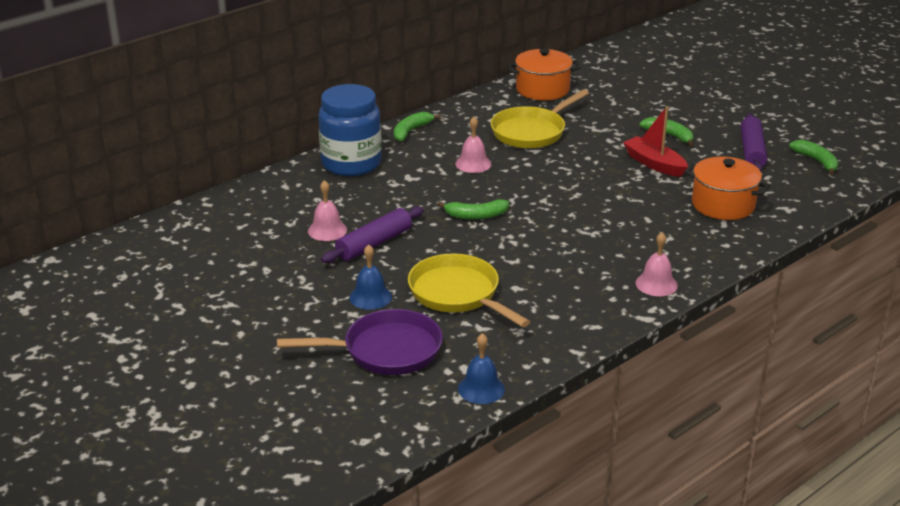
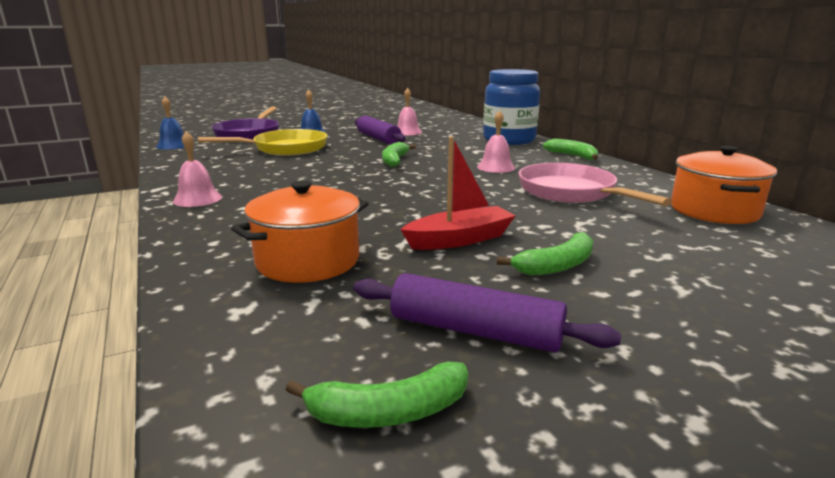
camera: 105 degrees right, 10 degrees down
(531, 132) = (571, 192): yellow pan -> pink pan

